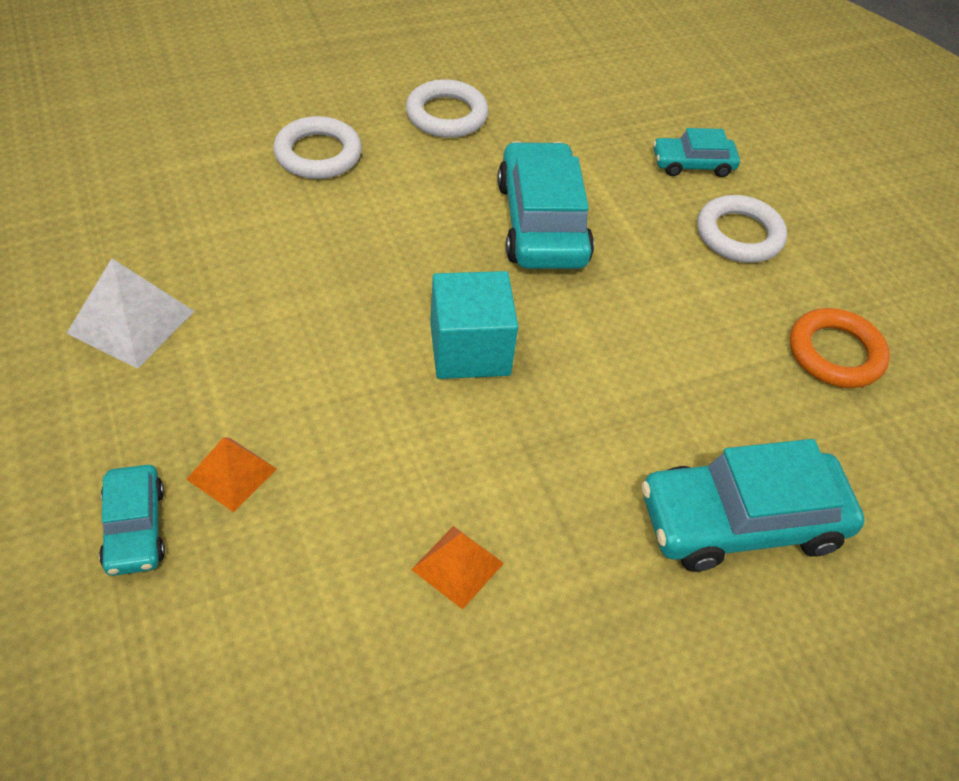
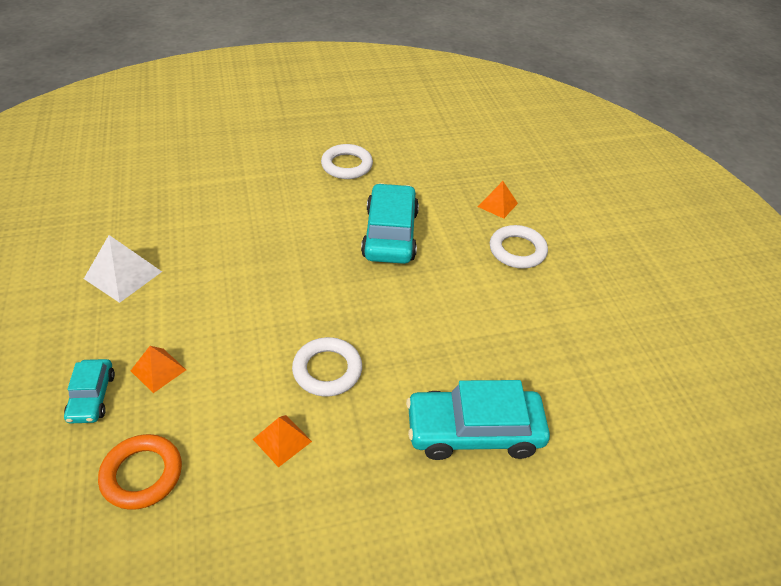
camera: 10 degrees right, 5 degrees down
(318, 154) = (261, 184): white ring -> white ring (327, 370)
(470, 349) = (324, 308): turquoise cube -> none
(693, 164) = (497, 205): turquoise car -> orange pyramid
(835, 353) = (564, 330): orange ring -> orange ring (142, 474)

